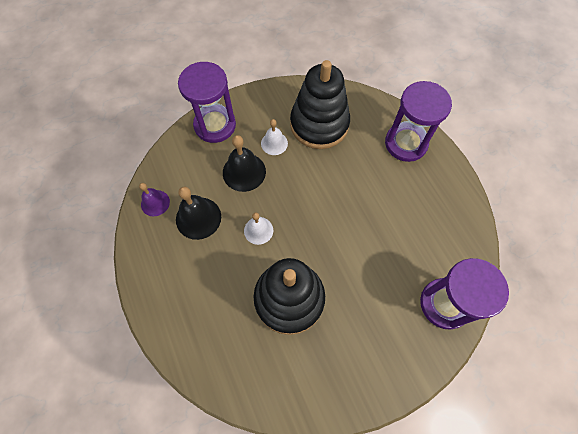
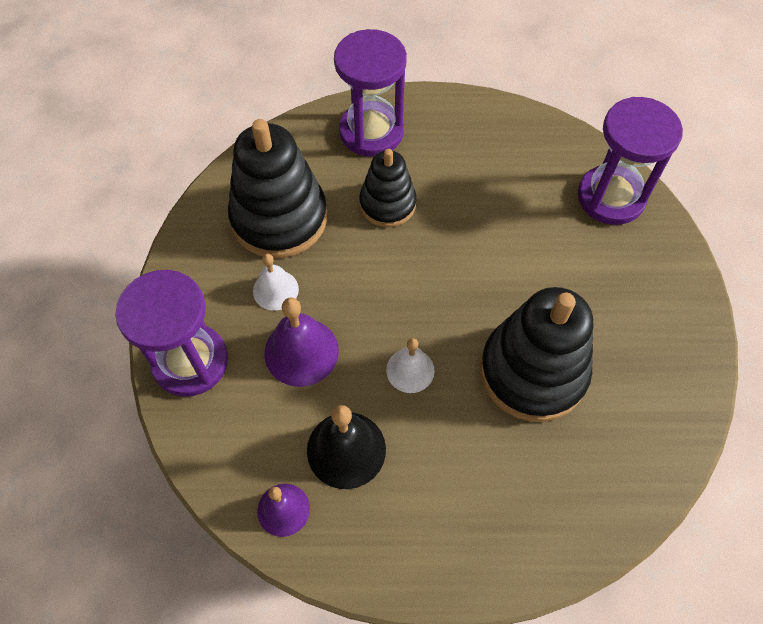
camera: 65 degrees left, 5 degrees down
(244, 172) = (301, 351): black bell -> purple bell
(360, 173) = (387, 204): none -> black stacking toy

